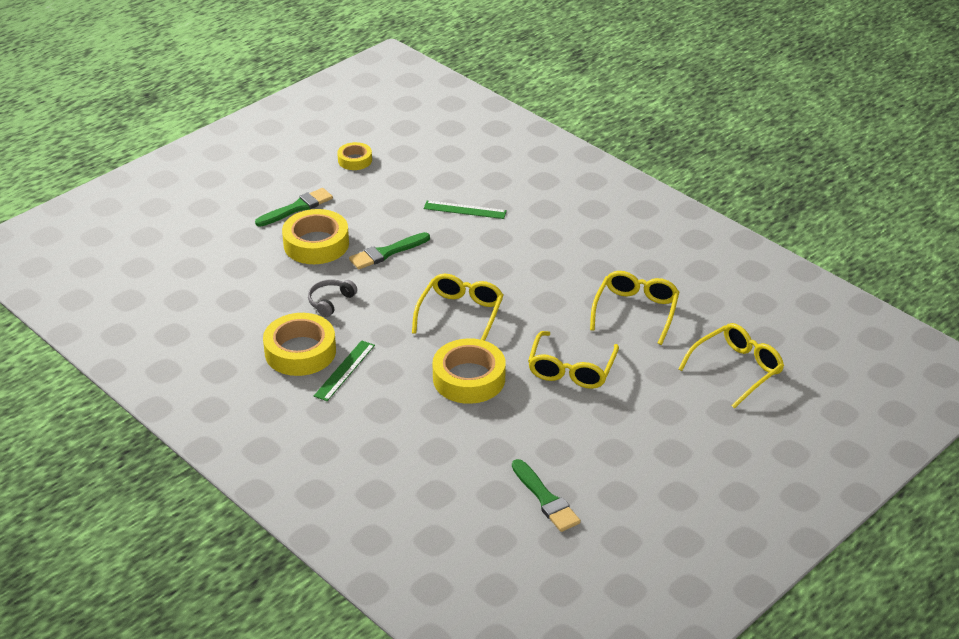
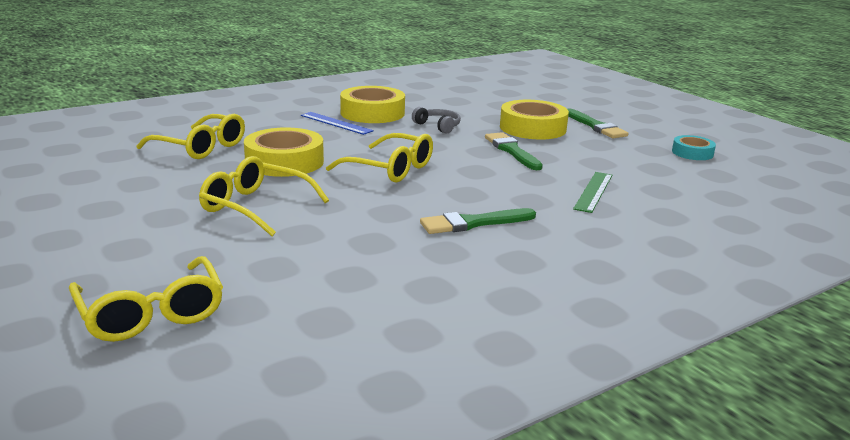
camera: 100 degrees right, 15 degrees down
(344, 370) = (336, 123): green ruler -> blue ruler
(355, 160) = (692, 153): yellow tape -> turquoise tape
(545, 499) = (80, 171): green brush -> green brush (473, 223)
(636, 311) = (337, 261): yellow glasses -> yellow glasses (201, 147)

